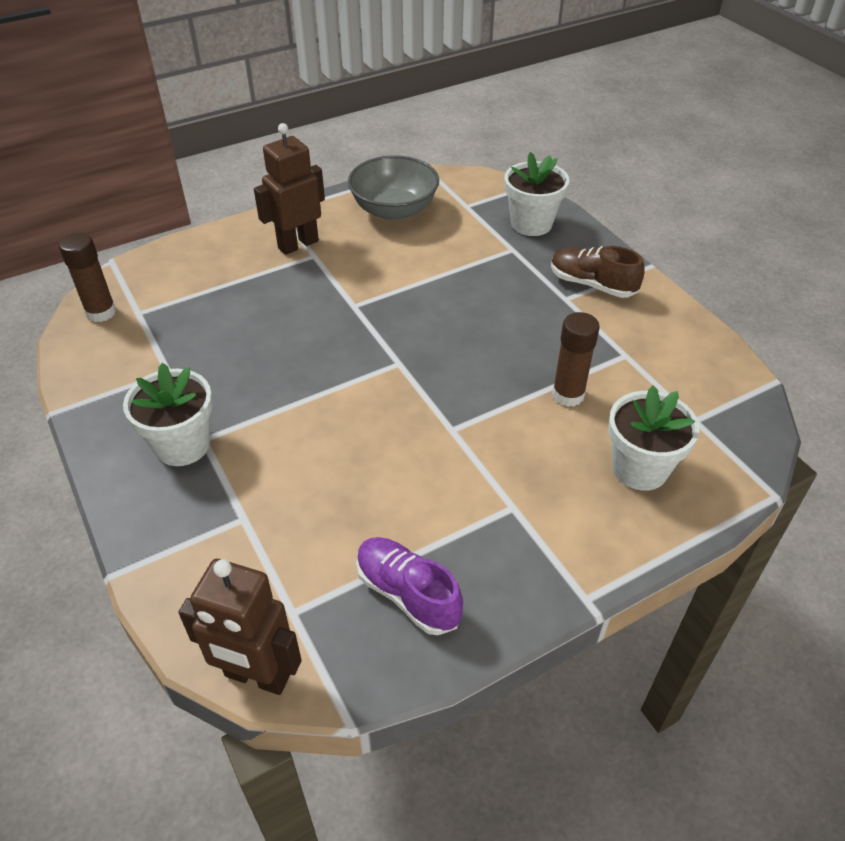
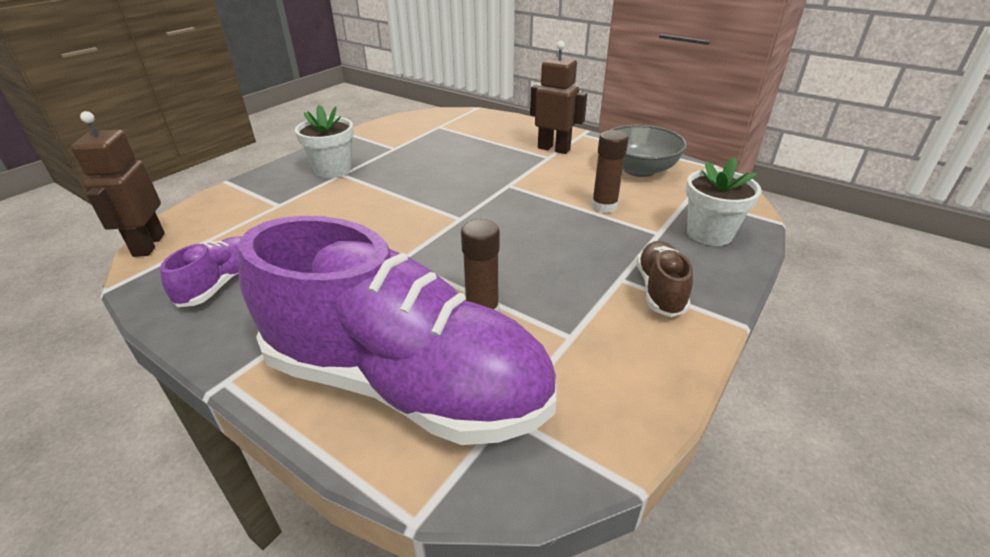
camera: 65 degrees right, 10 degrees down
(101, 312) = (430, 118): brown glue stick -> brown glue stick (604, 206)
(640, 468) = (405, 383): white flower pot -> purple shoe

